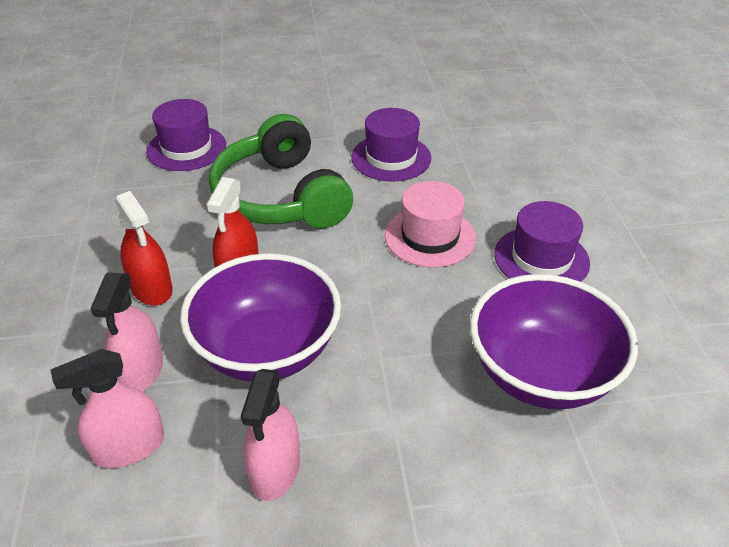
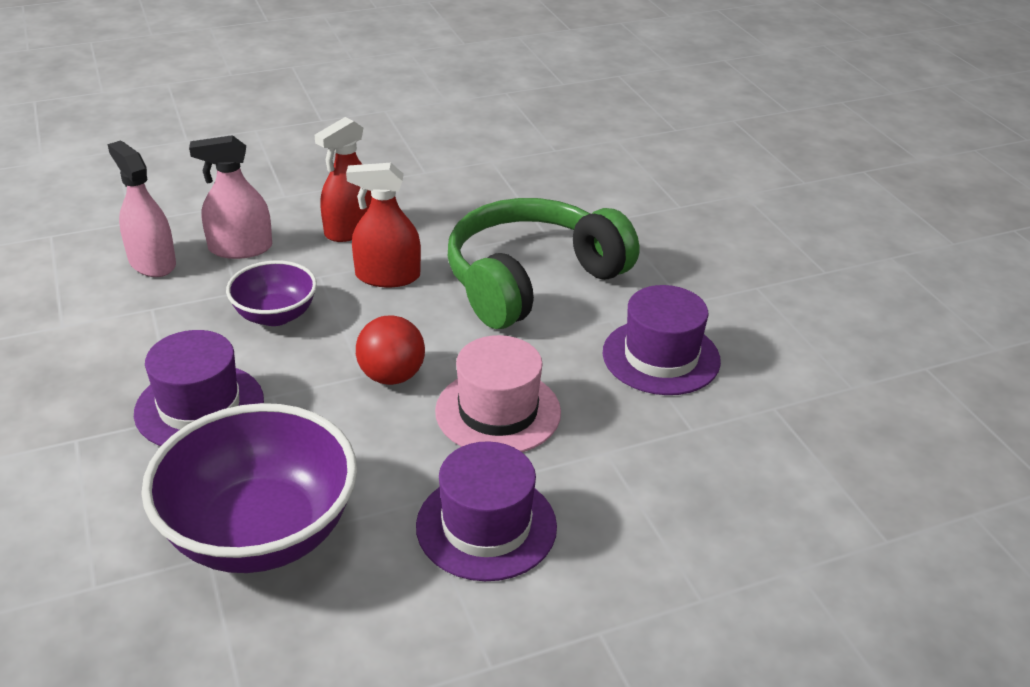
camera: 75 degrees right, 5 degrees down
(186, 148) = (595, 198): purple hat -> purple hat (199, 406)
(267, 350) = (275, 315): purple bowl -> purple bowl, size x0.55
(275, 469) = (125, 347): pink spray bottle -> none
(375, 285) = (391, 376): none -> red ball

